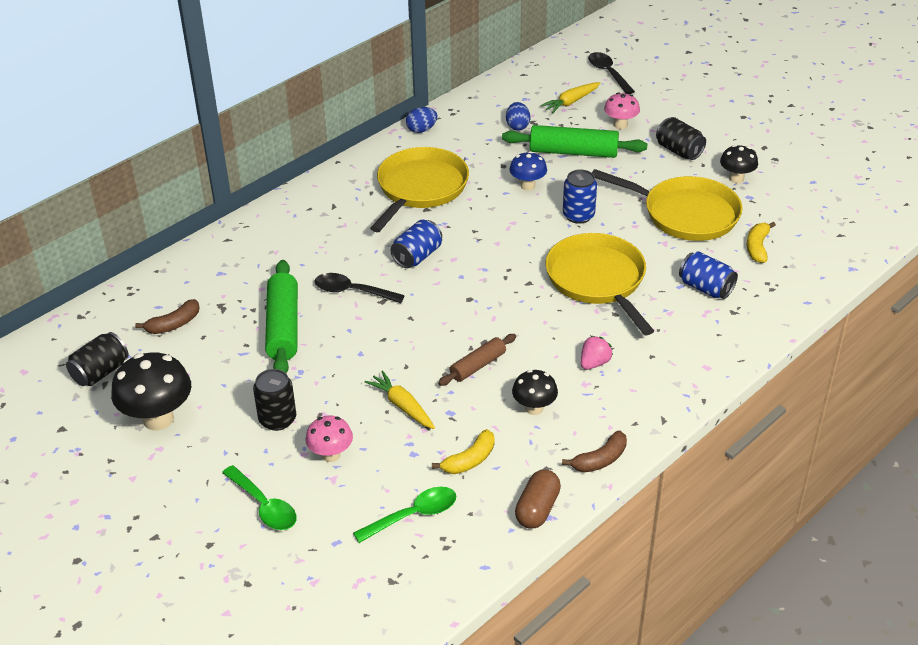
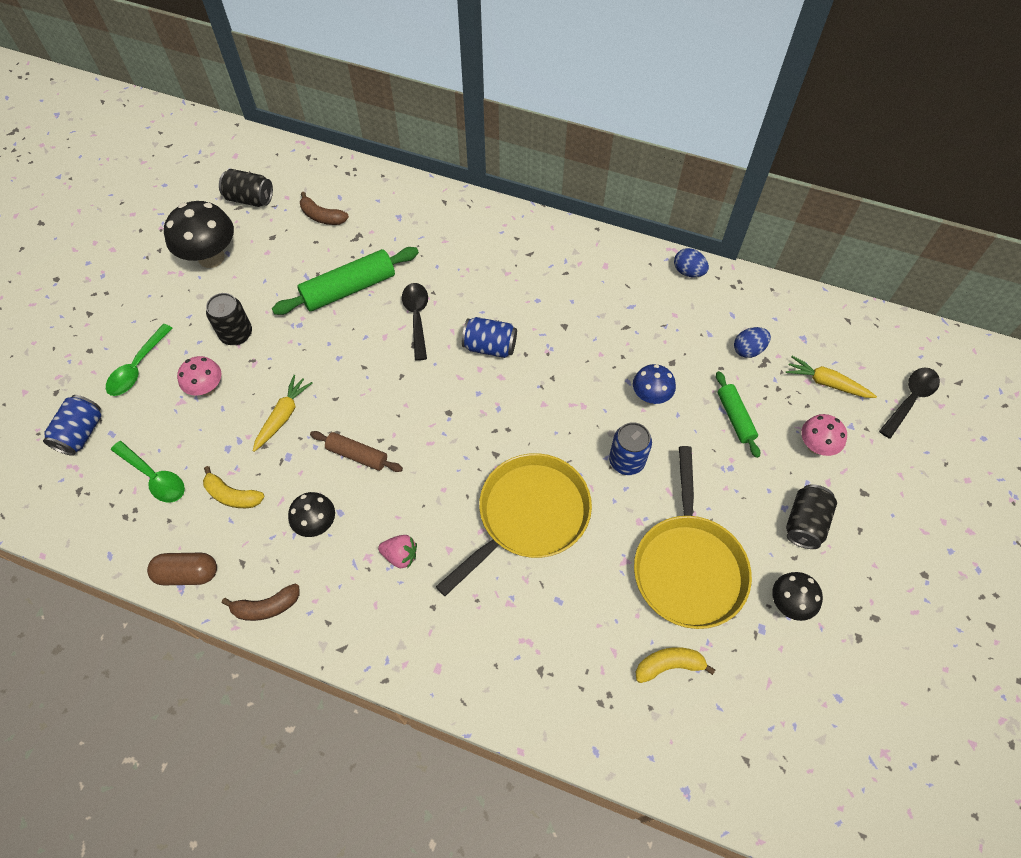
camera: 65 degrees right, 20 degrees up
(420, 188) = (593, 308): yellow pan -> none
(573, 152) = (735, 417): green rolling pin -> green rolling pin, size x0.59
(600, 460) = (266, 607): brown banana -> brown banana turned 45 degrees counterclockwise
(705, 288) = (567, 628): blue can -> blue can (81, 433)

